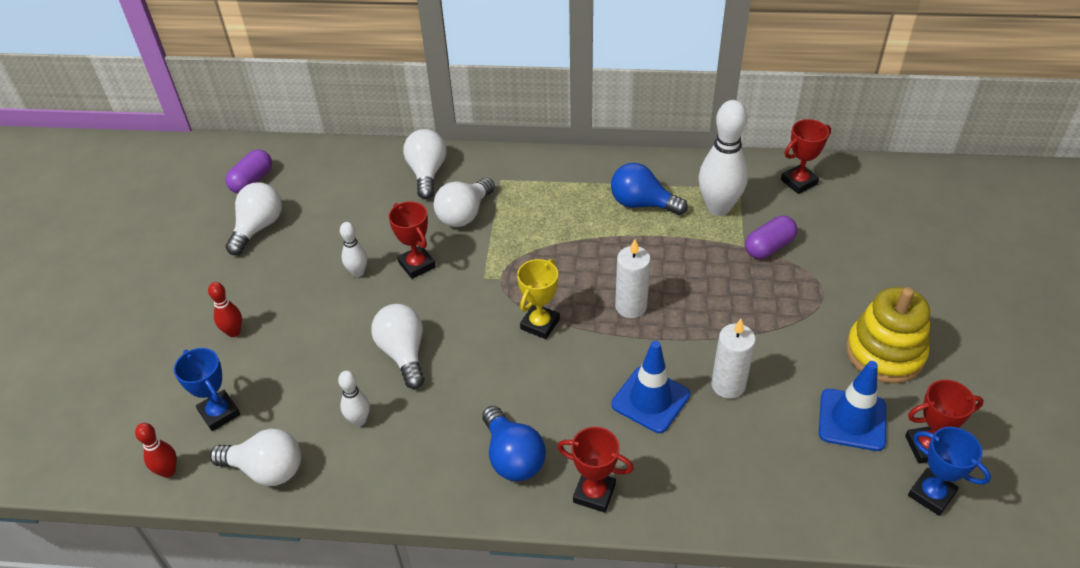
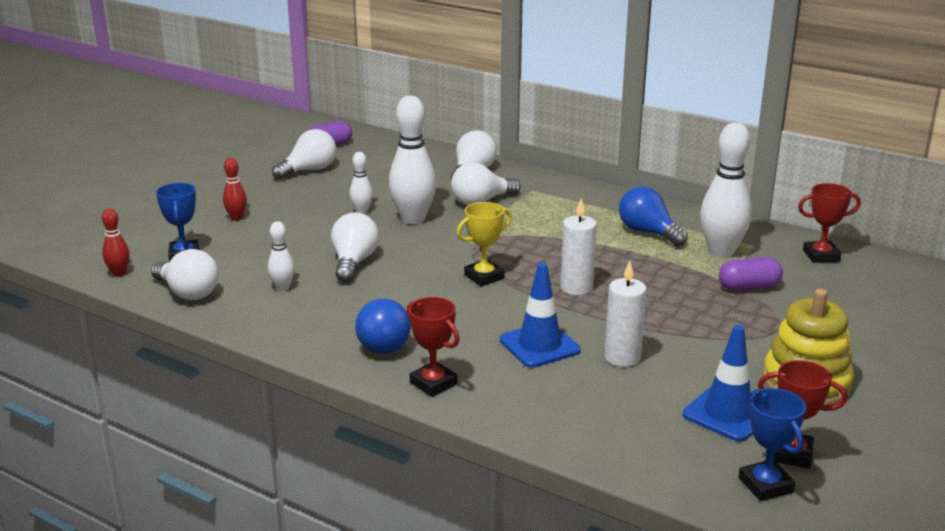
camera: 25 degrees right, 20 degrees down
(417, 265) = (413, 219): red trophy -> white bowling pin

